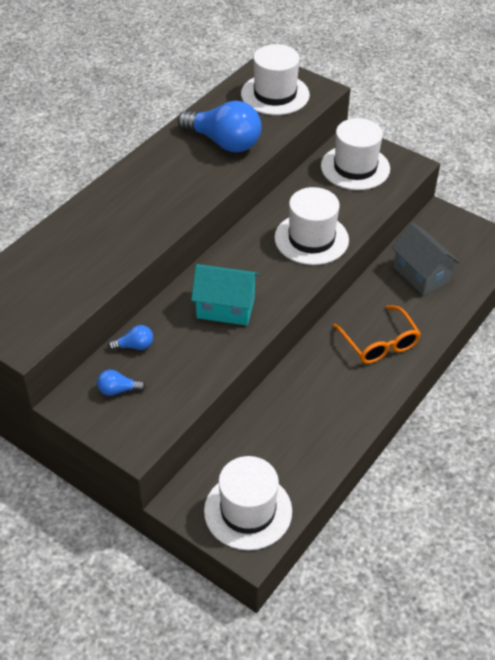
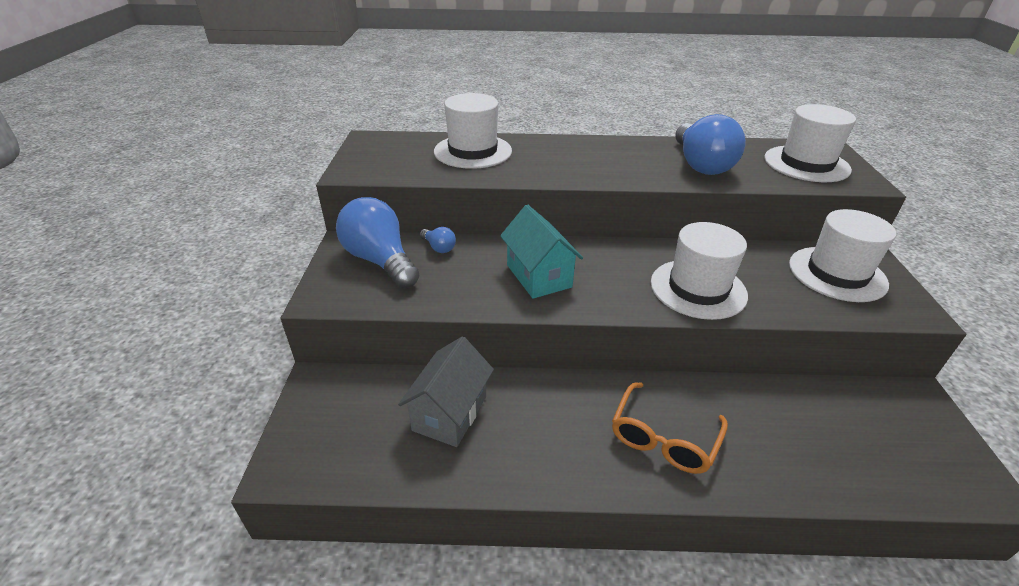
camera: 55 degrees right, 10 degrees down
(118, 390) = (380, 261): blue light bulb -> blue light bulb, size x2.27
(248, 511) = (334, 439): white hat -> white hat (473, 151)
(421, 275) = (809, 426): grey house -> grey house (450, 413)

